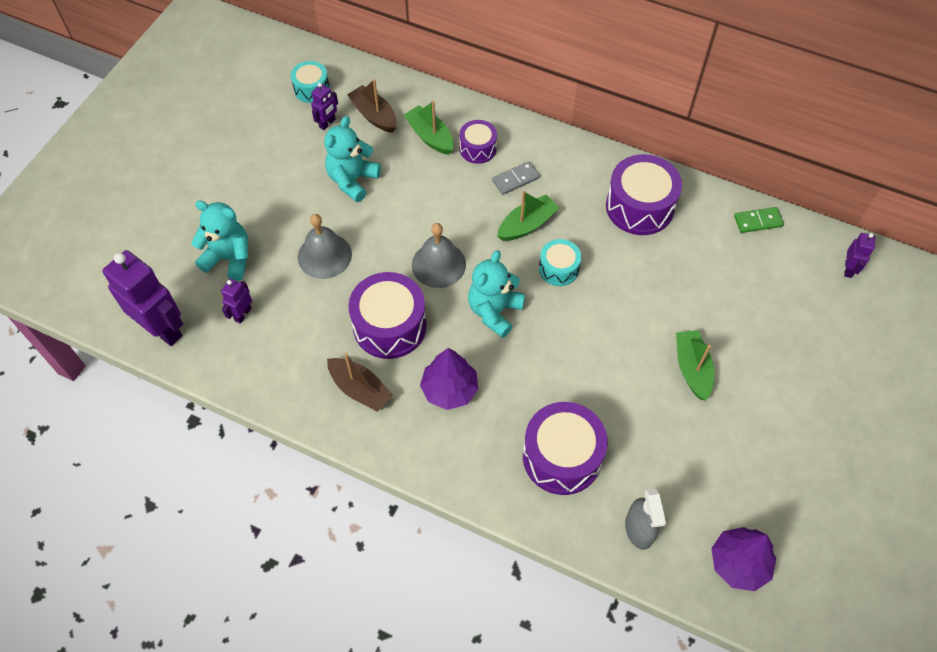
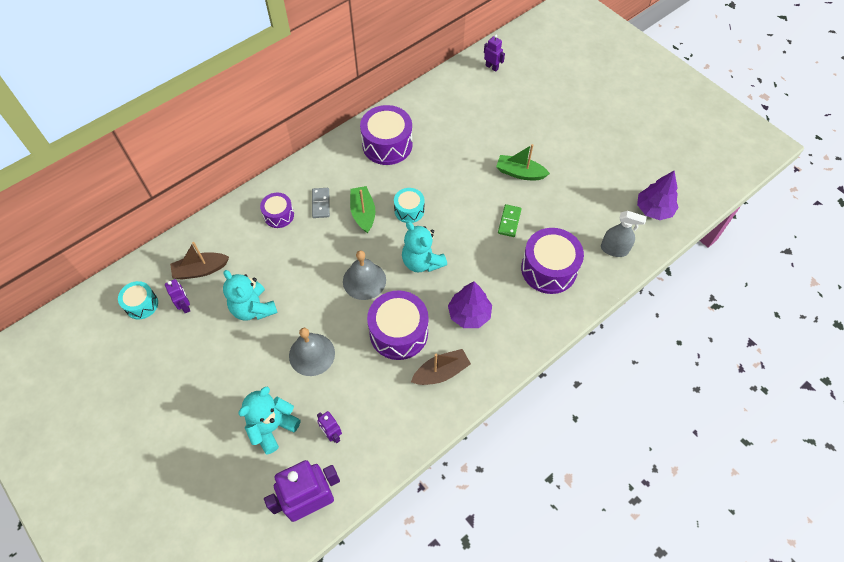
camera: 65 degrees left, 0 degrees up
(430, 136) = (247, 241): green boat -> none
(758, 221) = (434, 91): green domino -> green domino (509, 221)

